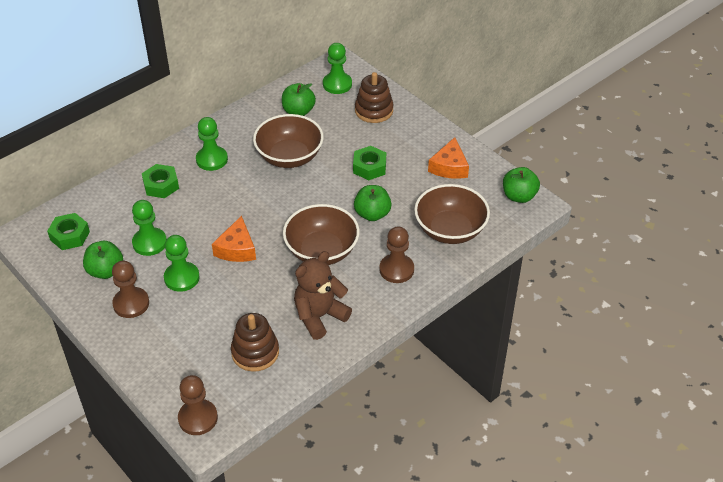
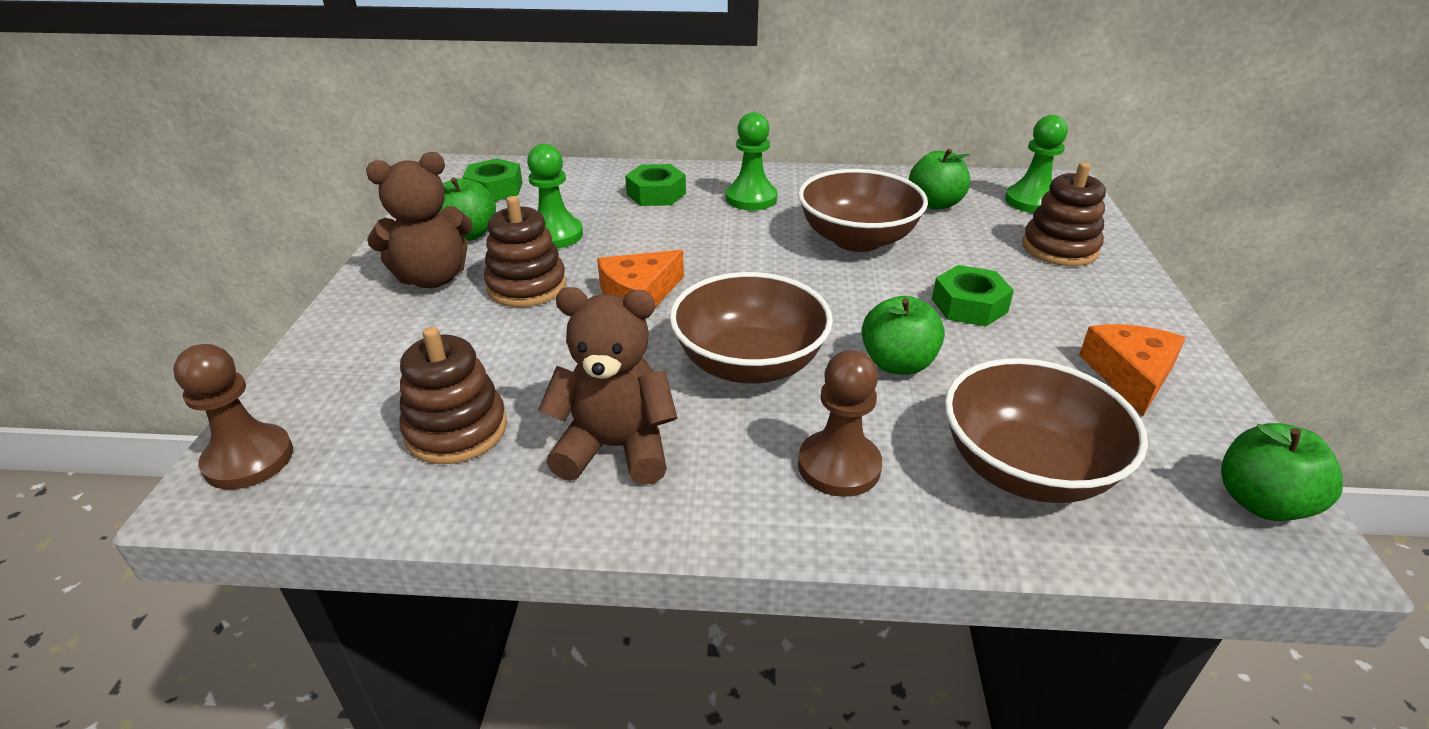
camera: 45 degrees right, 10 degrees down
(131, 304) = (433, 278): brown pawn -> brown teddy bear
(182, 278) = (527, 286): green pawn -> brown stacking toy
(449, 167) = (1130, 375): orange cheese -> orange cheese turned 135 degrees clockwise

